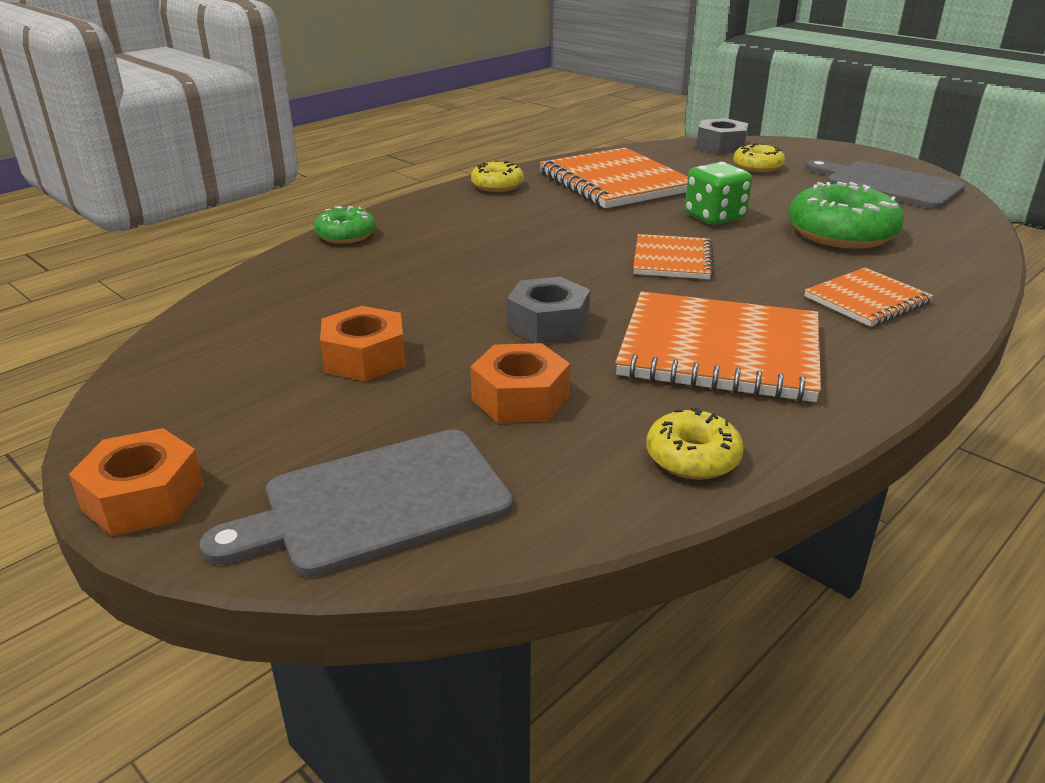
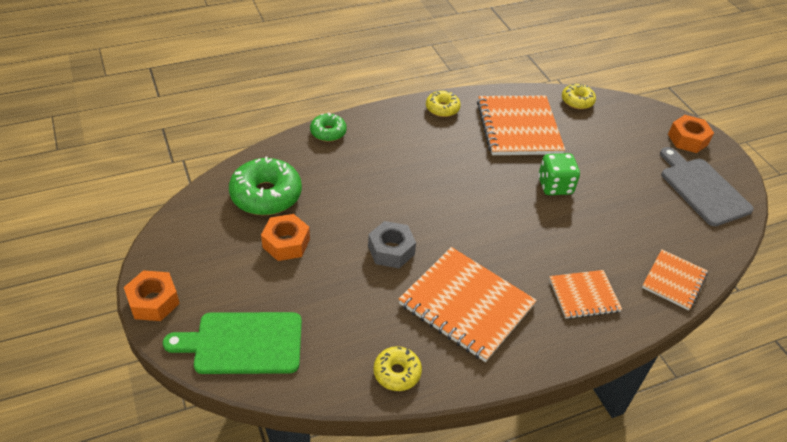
camera: 20 degrees right, 15 degrees up
(377, 503) = (243, 343): grey cutting board -> green cutting board
(520, 398) = (343, 301): orange nut -> orange nut (687, 139)
(672, 260) = (497, 219): orange notebook -> orange notebook (674, 281)
(721, 146) = (621, 107): grey nut -> none
(757, 167) = (627, 140): yellow donut -> yellow donut (577, 101)
(841, 233) = (623, 229): green donut -> green donut (266, 195)

